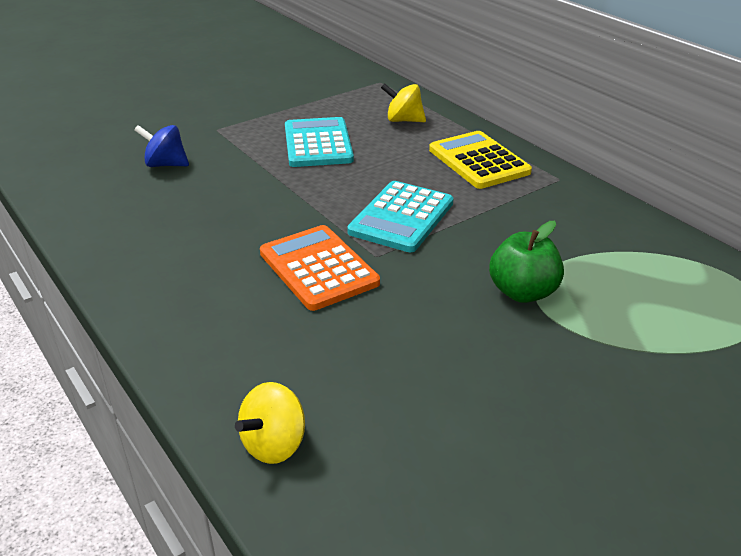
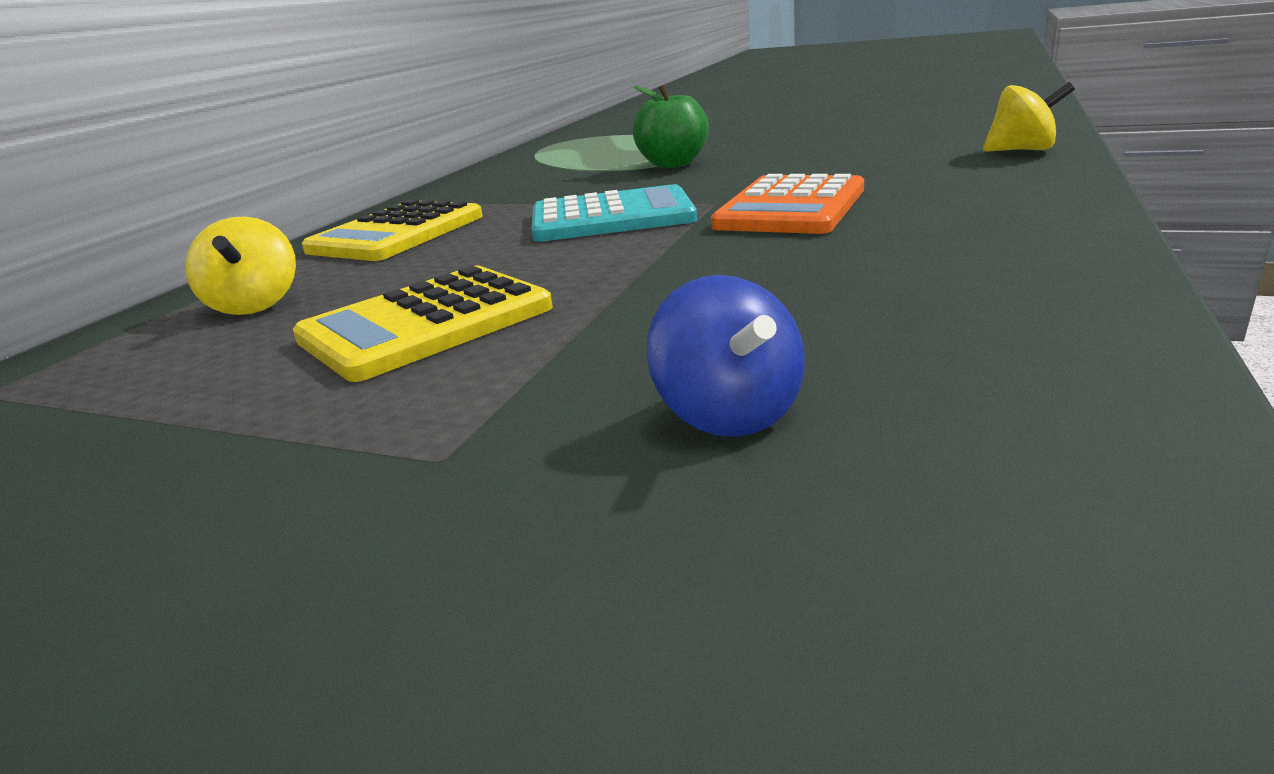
camera: 120 degrees left, 10 degrees down
(317, 143) = (426, 324): turquoise calculator -> yellow calculator

